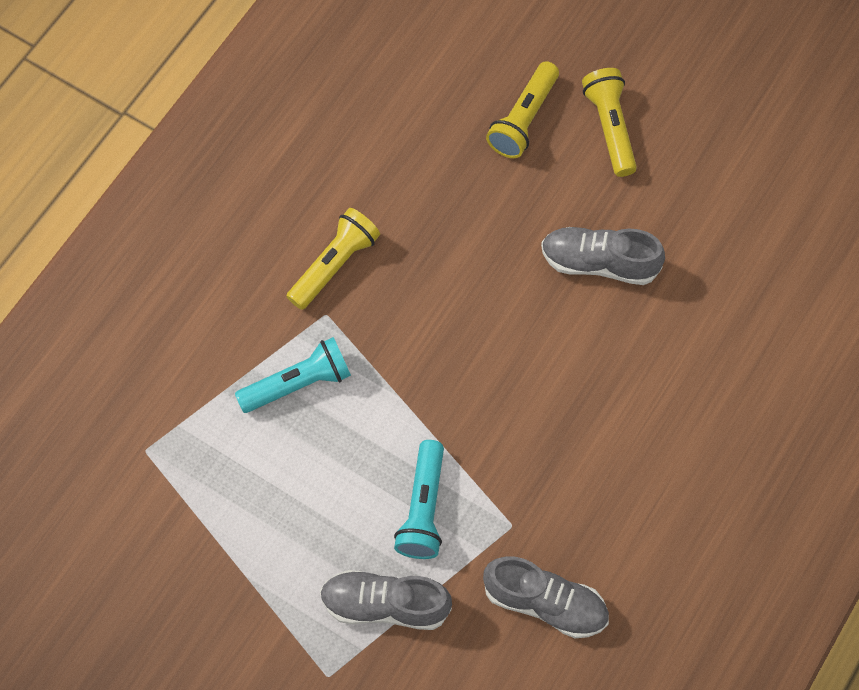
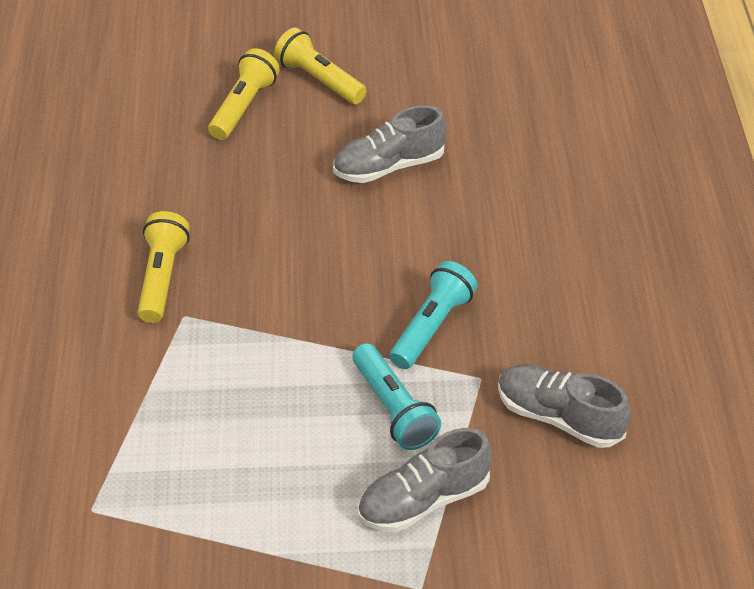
camera: 35 degrees left, 20 degrees down
(298, 383) = (200, 379): turquoise flashlight -> turquoise flashlight (432, 326)
(523, 119) = (244, 106): yellow flashlight -> yellow flashlight turned 150 degrees counterclockwise
(545, 603) = (559, 417): grey shoe -> grey shoe turned 135 degrees counterclockwise

